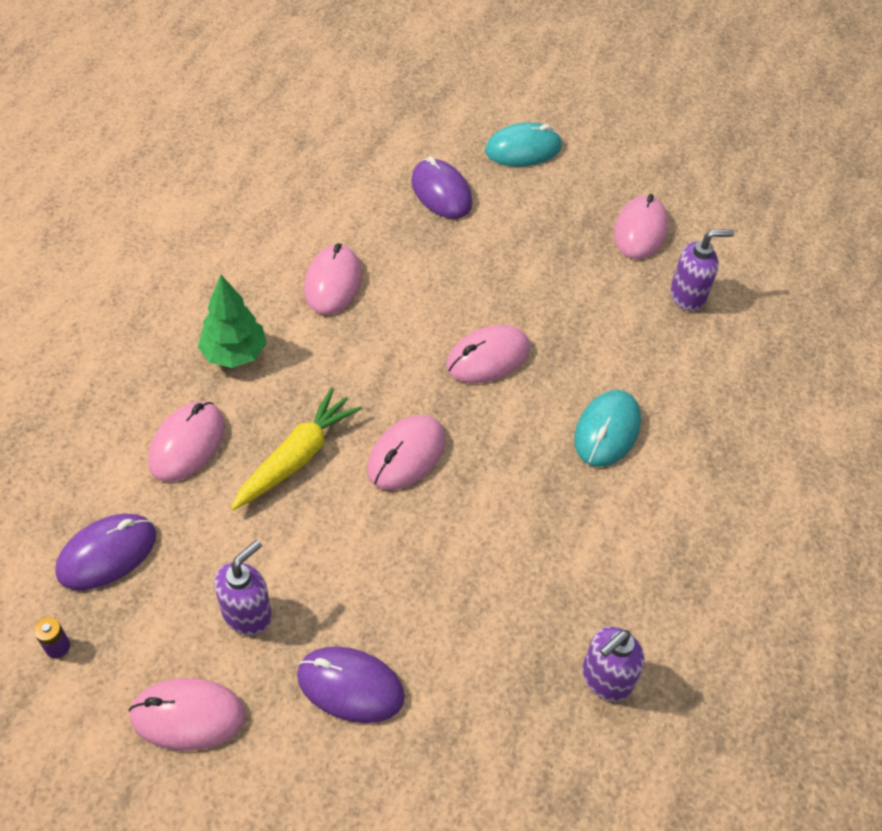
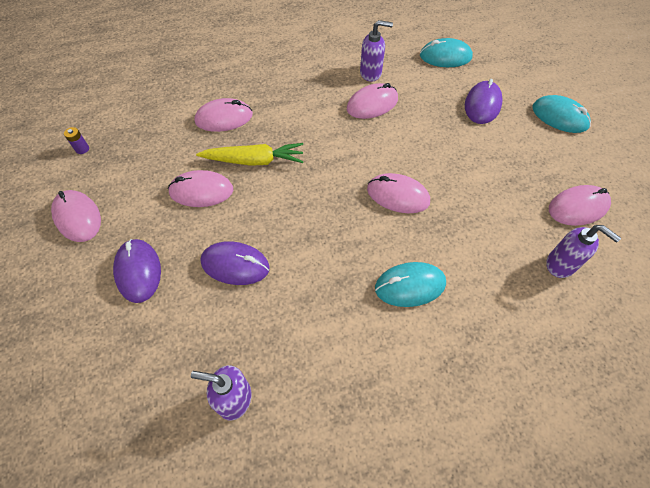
camera: 55 degrees right, 5 degrees up
(107, 554) = (142, 132): purple mouse -> purple mouse (235, 265)
(234, 354) = (290, 99): green tree -> none
(247, 614) = (149, 202): purple soap dispenser -> purple soap dispenser (371, 73)
(335, 164) = (445, 56): none -> turquoise mouse
(406, 455) = (298, 202): pink mouse -> pink mouse (201, 191)

